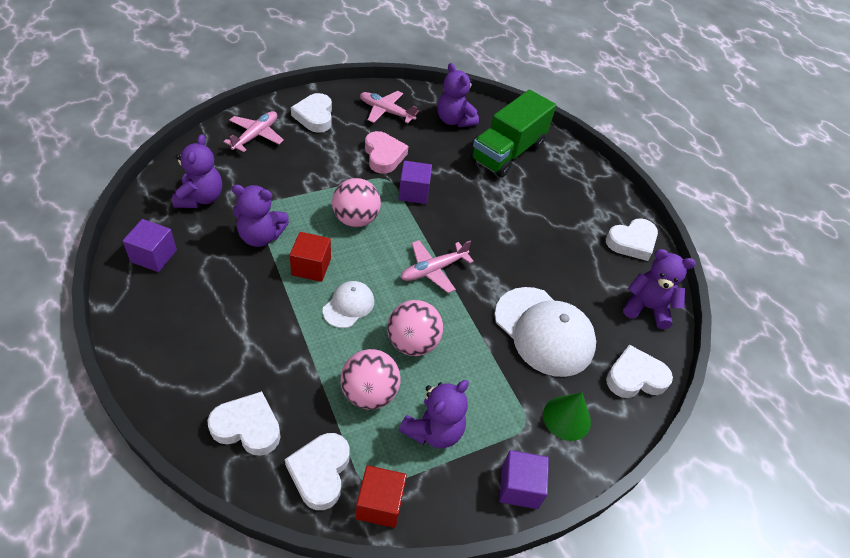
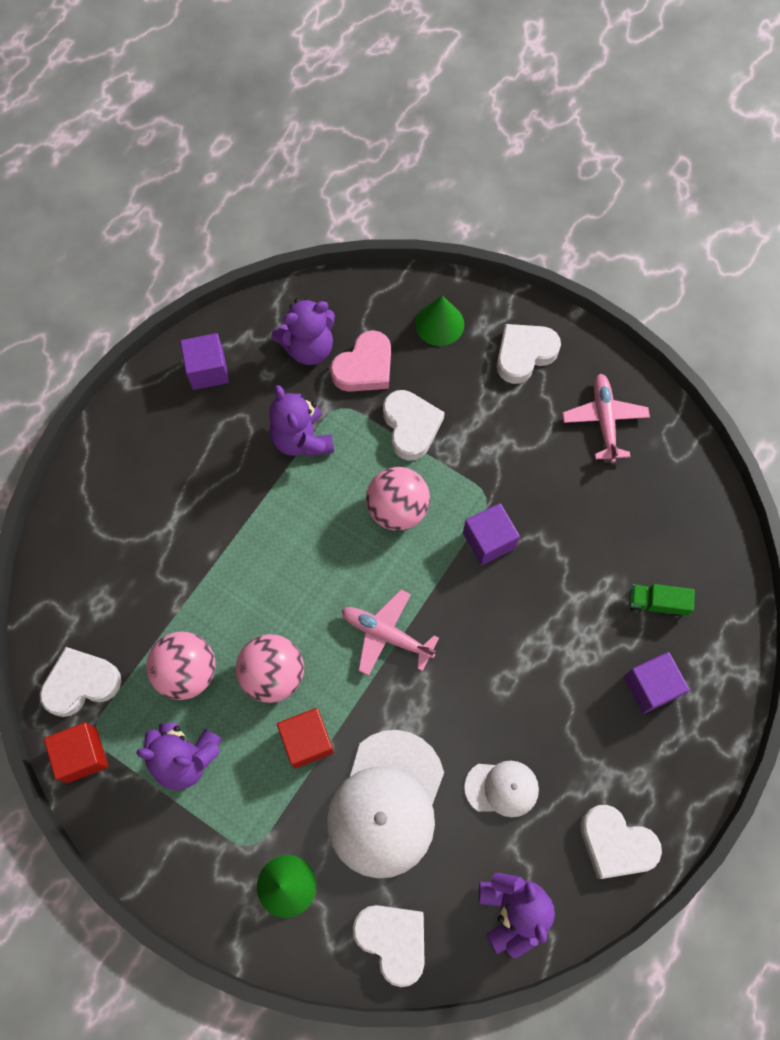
camera: 65 degrees right, 20 degrees up
(247, 427) = (86, 592): white heart -> white heart (411, 426)
(255, 136) = (439, 324): pink plane -> green cone
(311, 267) = (299, 513): red cube -> red cube (307, 741)
(348, 305) = (276, 583): white cap -> white cap (502, 788)
(383, 156) = (522, 469): pink heart -> pink heart (364, 367)
(454, 120) = (660, 505): purple teddy bear -> none
(507, 152) = (656, 603): green truck -> green truck, size x0.43
(519, 487) = (175, 876): purple cube -> purple cube (650, 686)

